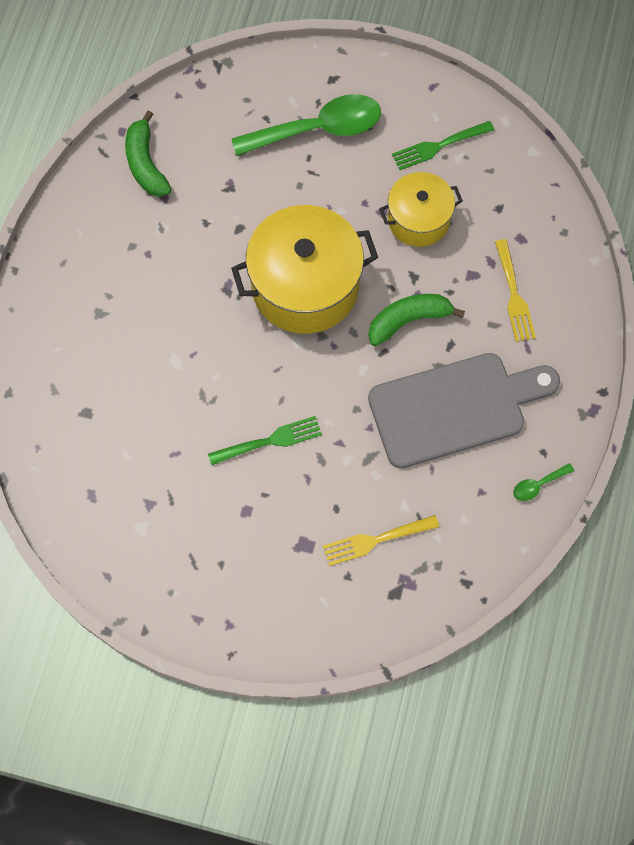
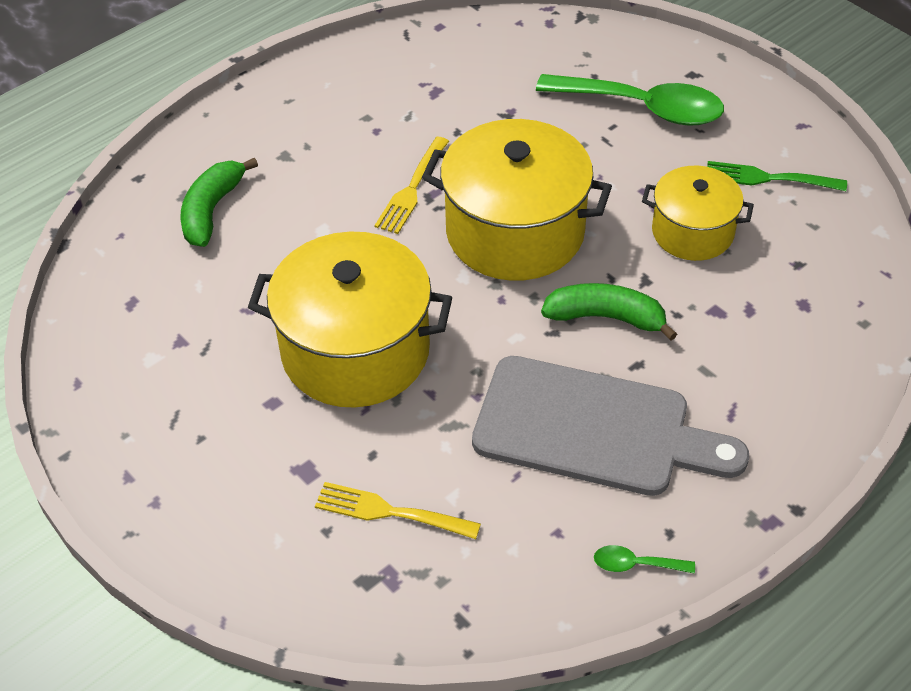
camera: 35 degrees right, 20 degrees down
(145, 164) = (439, 60): green banana -> green banana (211, 210)
(270, 441) = (355, 351): green fork -> yellow pot
(514, 295) = (753, 354): yellow fork -> yellow fork (412, 189)

